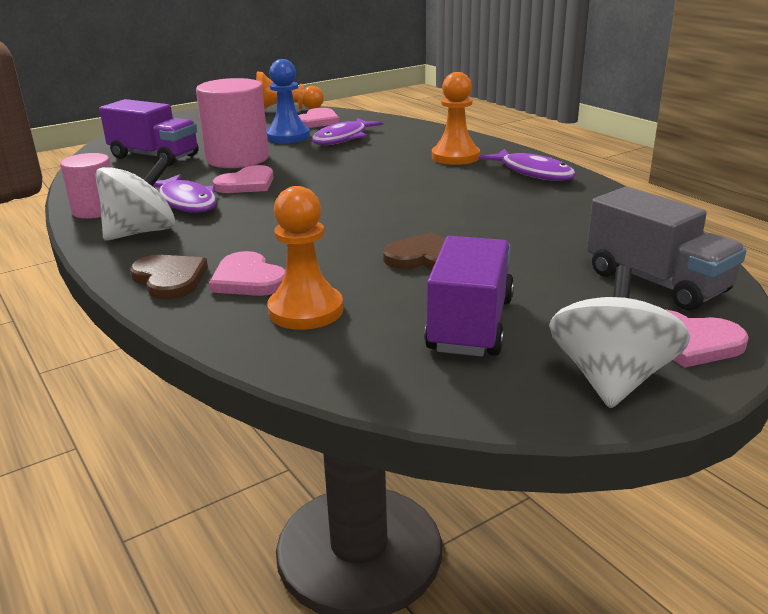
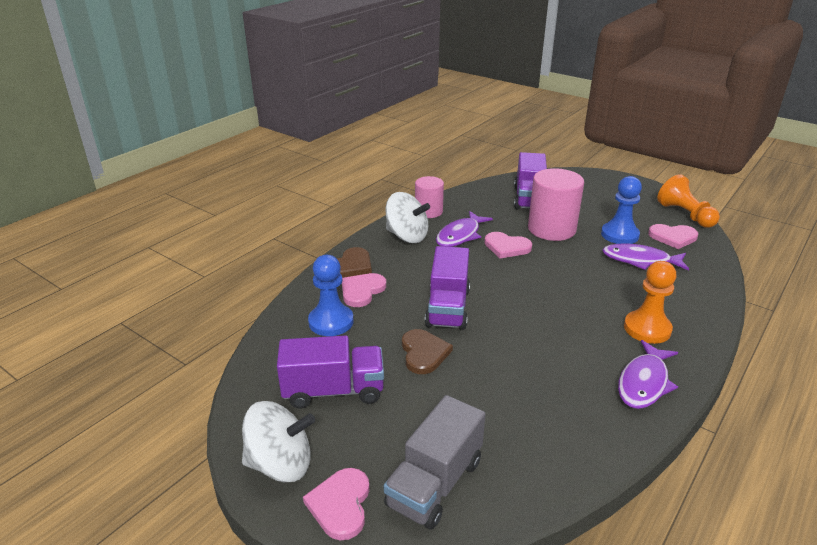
camera: 70 degrees right, 5 degrees up
(306, 310) = (331, 322): orange pawn -> blue pawn
(343, 232) = (447, 308): none -> purple truck

